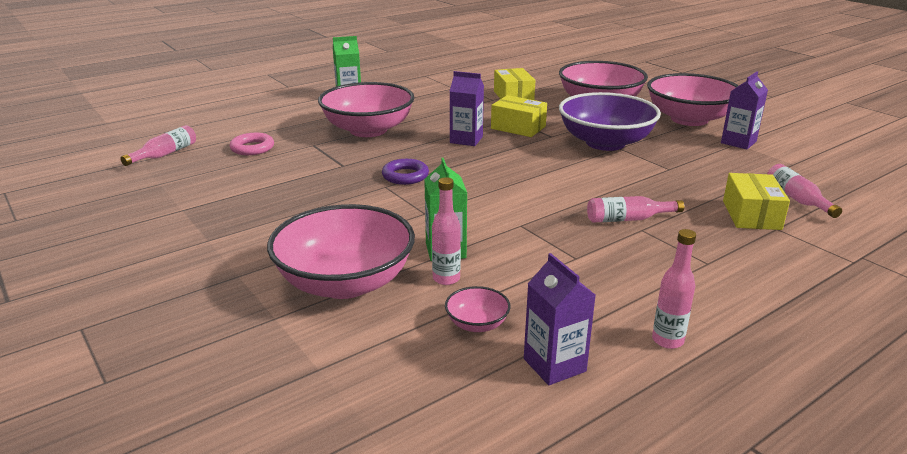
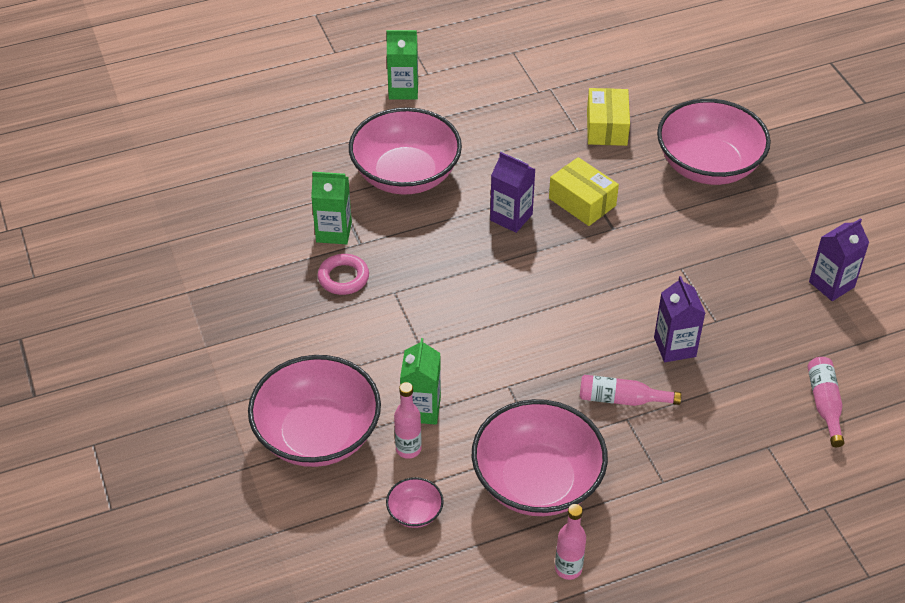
camera: 15 degrees right, 20 degrees up
(165, 154) = (178, 184): pink bottle -> none
(252, 148) = (270, 189): pink ring -> pink ring (343, 278)
(317, 162) = (334, 232): none -> green carton
(405, 176) = (420, 276): purple ring -> none
(554, 365) = (460, 573): purple carton -> purple carton (675, 347)
(605, 143) = (670, 255): purple bowl -> none
(689, 119) = (802, 223): pink bowl -> pink bowl (537, 481)
(751, 215) = (755, 420): yellow box -> none

